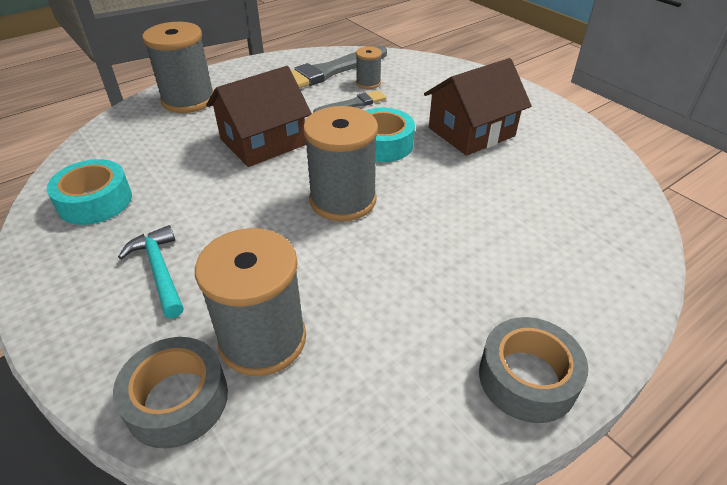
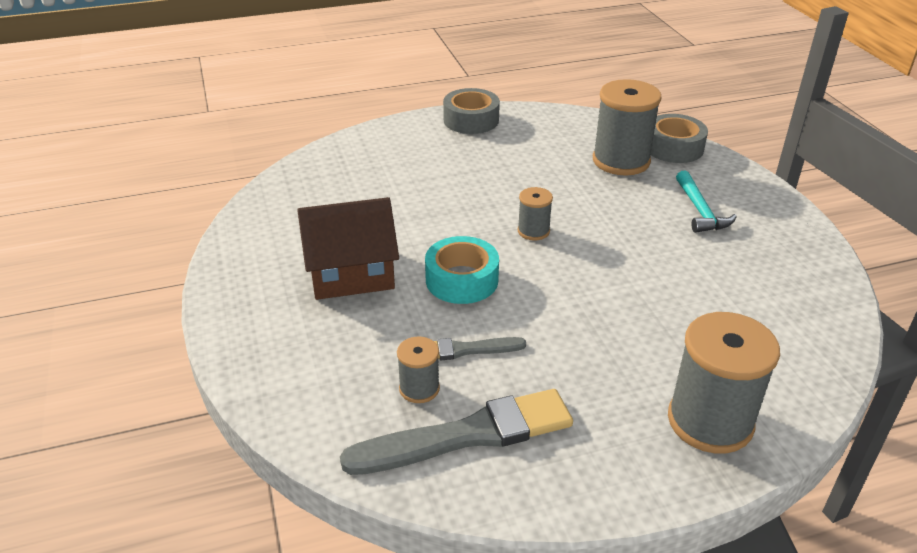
camera: 160 degrees left, 5 degrees down
(95, 201) = (783, 281): turquoise tape -> none
(263, 142) = (601, 315): brown house -> none
(343, 200) = (533, 231): grey spool -> grey spool, size x0.50

